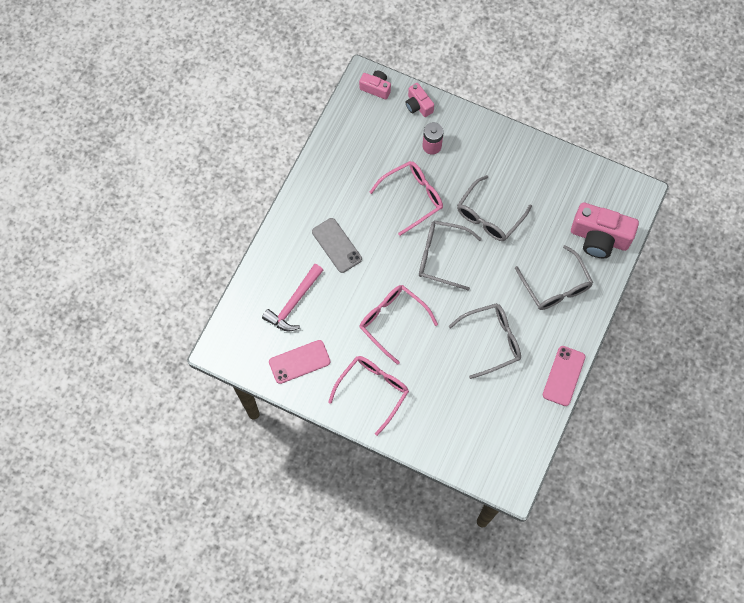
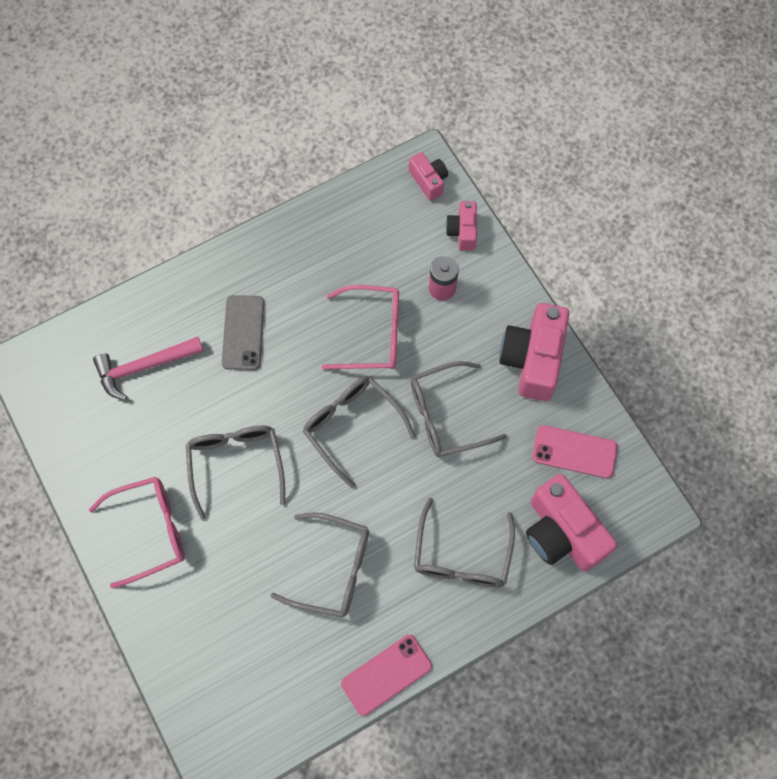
camera: 35 degrees right, 0 degrees up
(299, 362) = (96, 439): pink phone -> pink phone (574, 452)
(392, 321) = (236, 464): pink glasses -> grey glasses
(513, 154) = (532, 359): none -> pink camera

